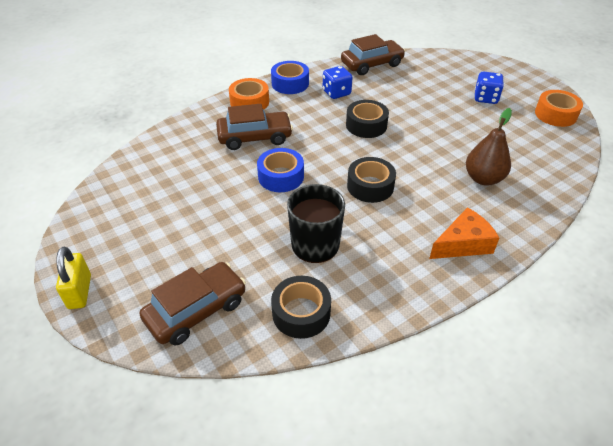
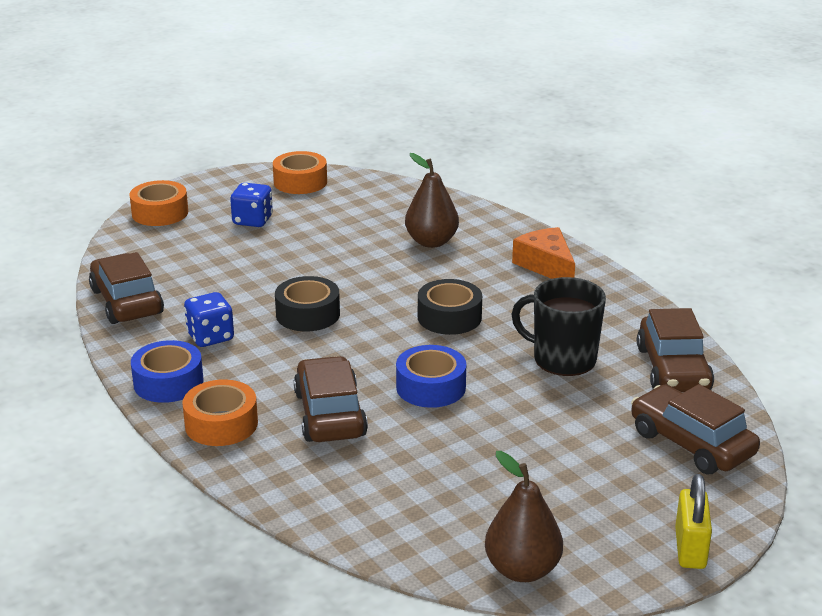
camera: 90 degrees left, 15 degrees down
(80, 292) = (690, 548): yellow padlock -> yellow padlock turned 75 degrees counterclockwise
(91, 210) = (522, 570): none -> brown pear
(301, 313) = (673, 369): black tape -> brown car
(482, 65) = (160, 213): none -> orange tape

